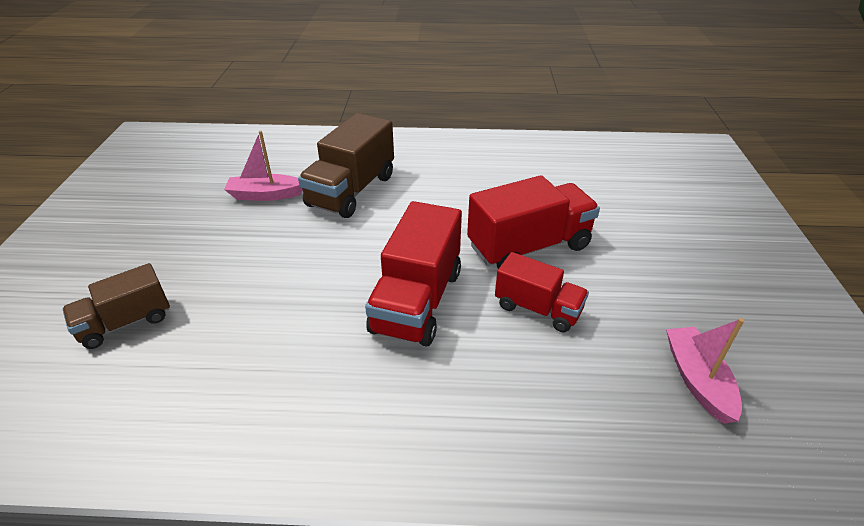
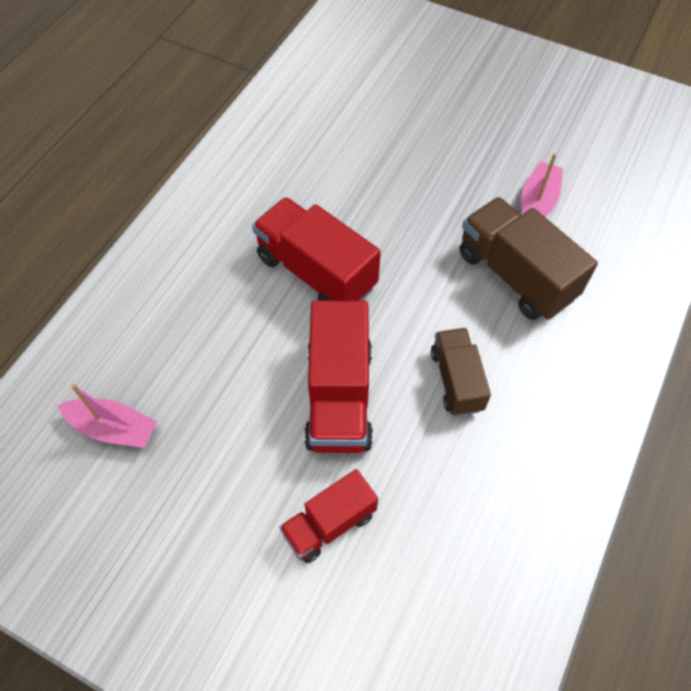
camera: 115 degrees right, 20 degrees up
(126, 322) = (393, 98): brown truck -> brown truck (456, 380)
(537, 309) = (255, 356): red truck -> red truck (329, 524)

